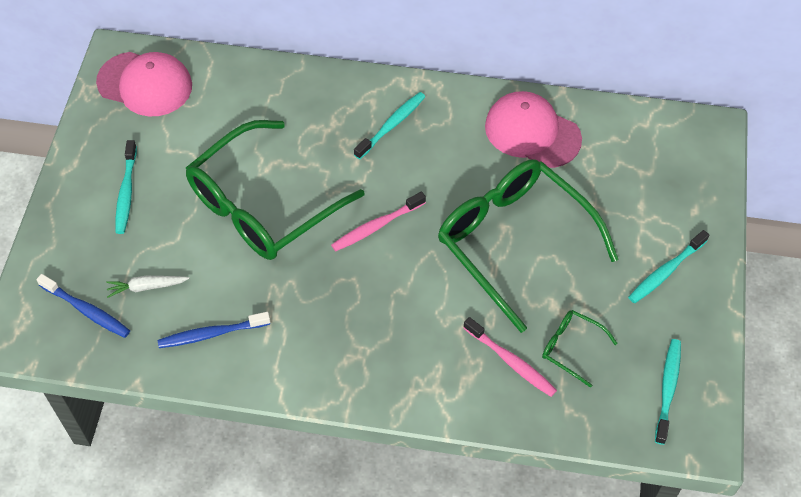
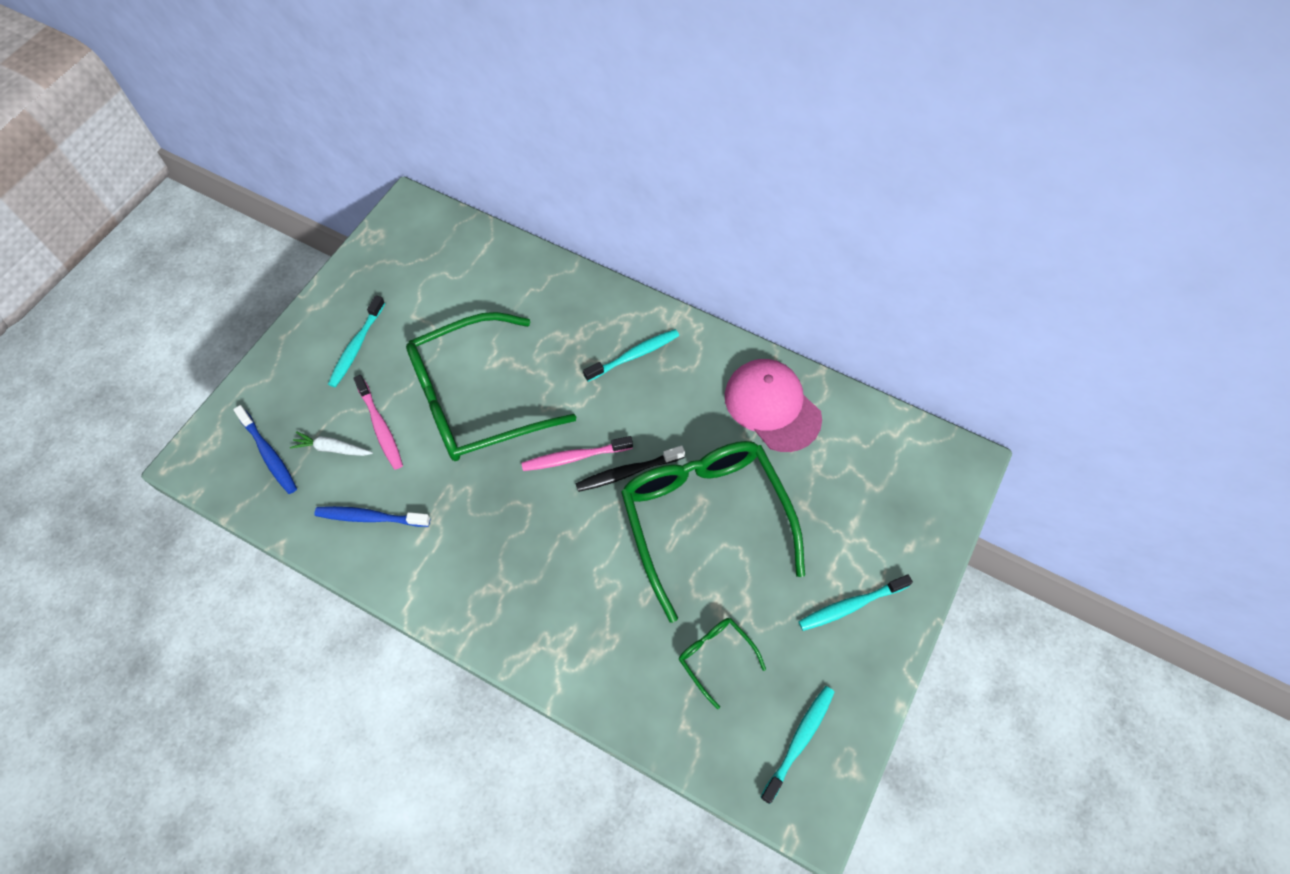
camera: 20 degrees right, 5 degrees up
(145, 84) = (421, 243): pink cap -> none
(429, 224) = (627, 472): none -> black toothbrush
(511, 361) = (647, 650): pink toothbrush -> pink toothbrush (380, 427)

